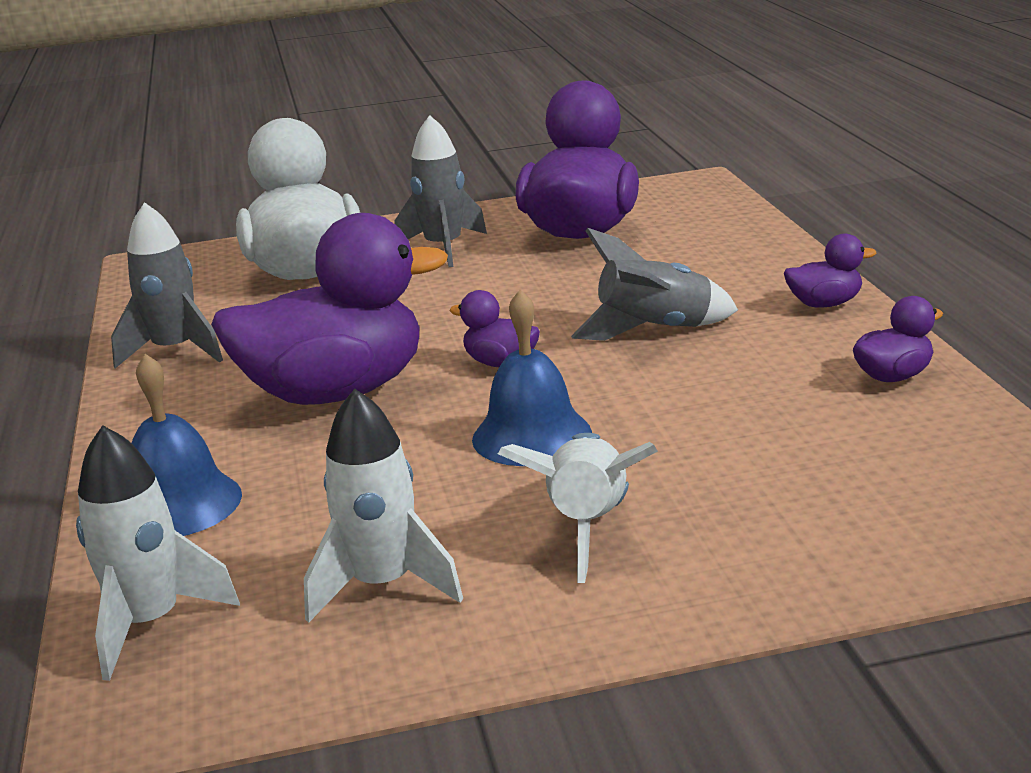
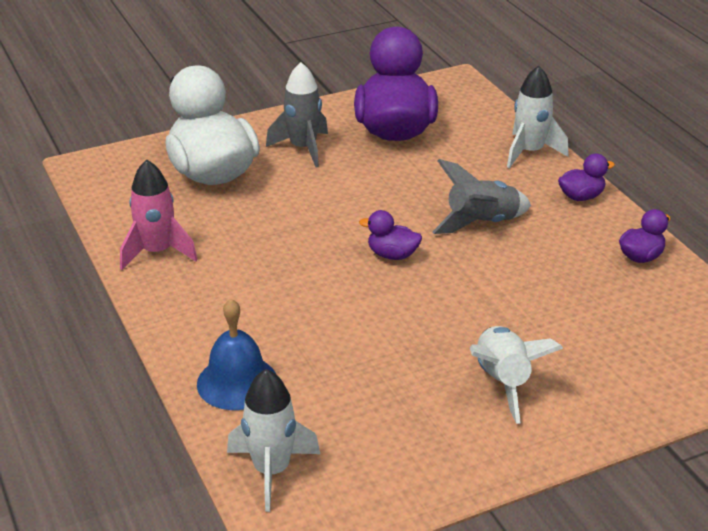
camera: 15 degrees left, 10 degrees up
(175, 351) = (157, 252): grey rocket -> pink rocket
(336, 392) = (293, 285): purple duck -> none
(383, 585) = (400, 433): white rocket -> white rocket (529, 152)
(531, 436) = (439, 315): blue bell -> none

